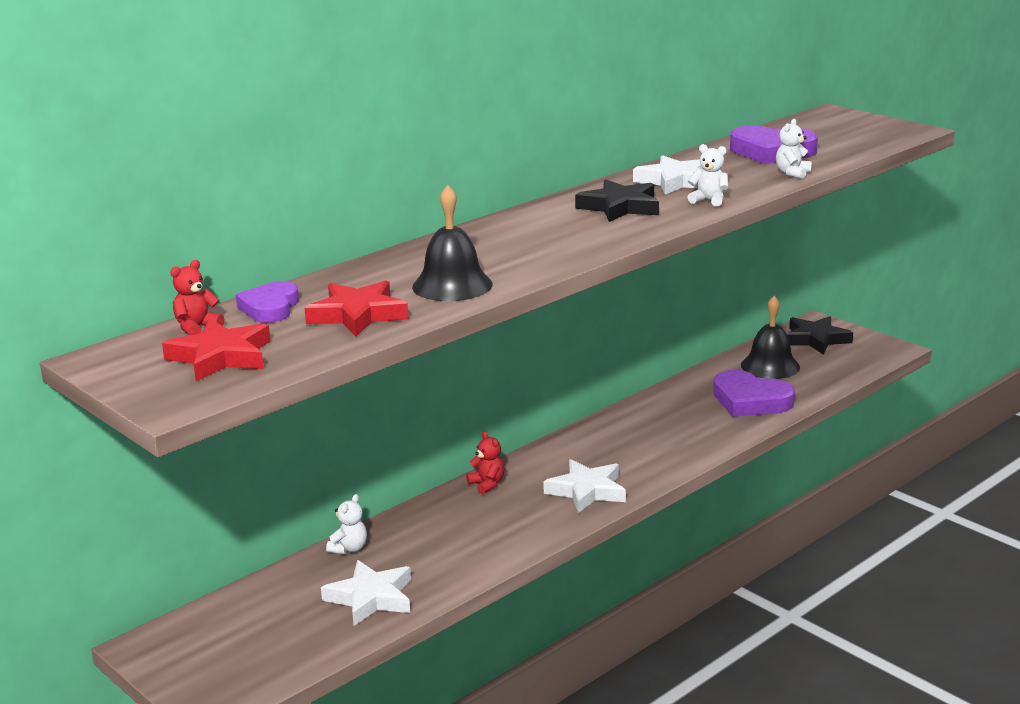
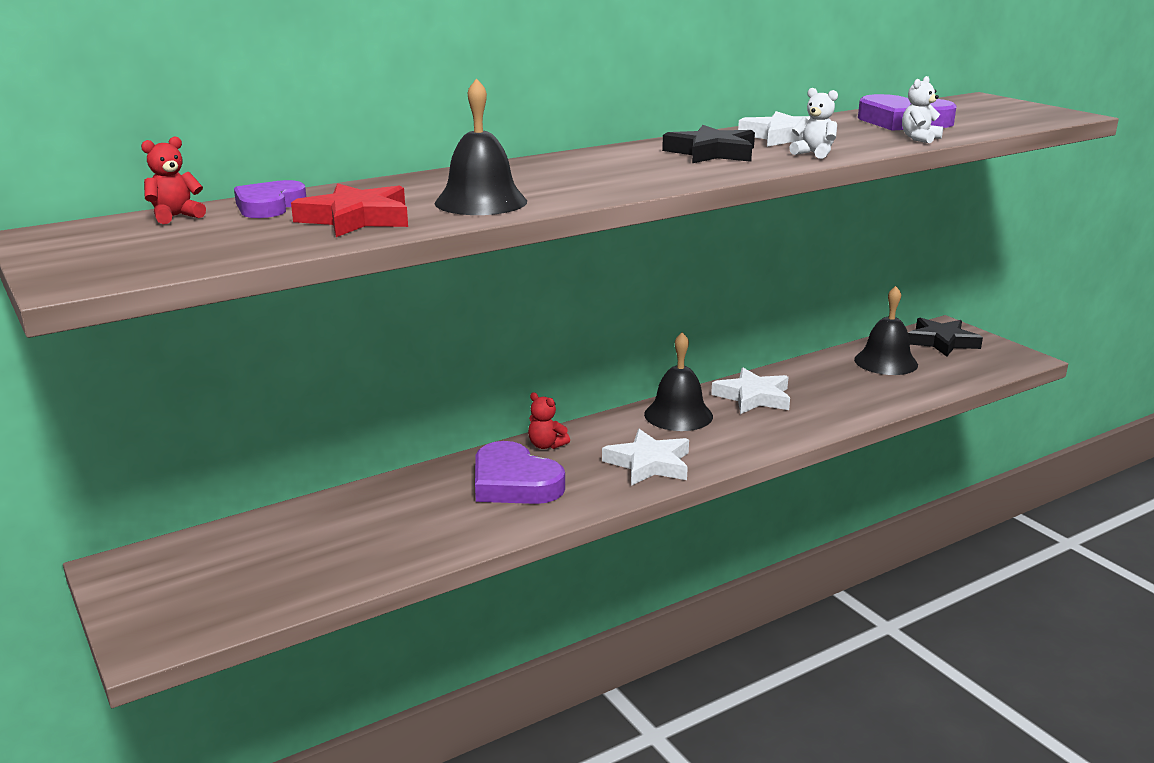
camera: 10 degrees right, 0 degrees up
(221, 357) = (173, 243): red star -> none
(349, 548) = (375, 493): white teddy bear -> none
(371, 598) = (372, 548): white star -> white star (753, 397)
(487, 484) = (546, 445): red teddy bear -> red teddy bear turned 150 degrees clockwise
(597, 440) = (678, 415): none -> black bell
(750, 400) = (855, 393): purple heart -> purple heart (514, 483)

